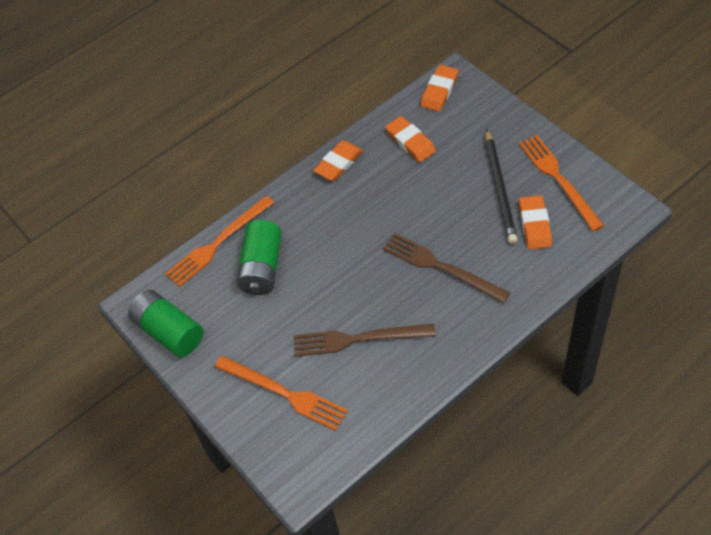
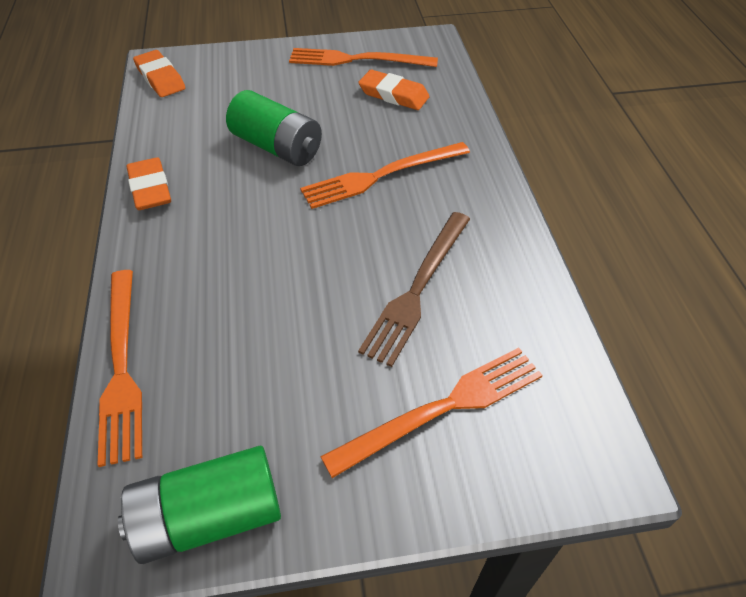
camera: 65 degrees left, 5 degrees down
(261, 268) = (217, 335): green battery -> green battery (277, 147)
(410, 142) = (195, 124): orange eraser -> none
(441, 267) = (381, 176): brown fork -> orange fork
(500, 189) = (327, 95): black pencil -> none

